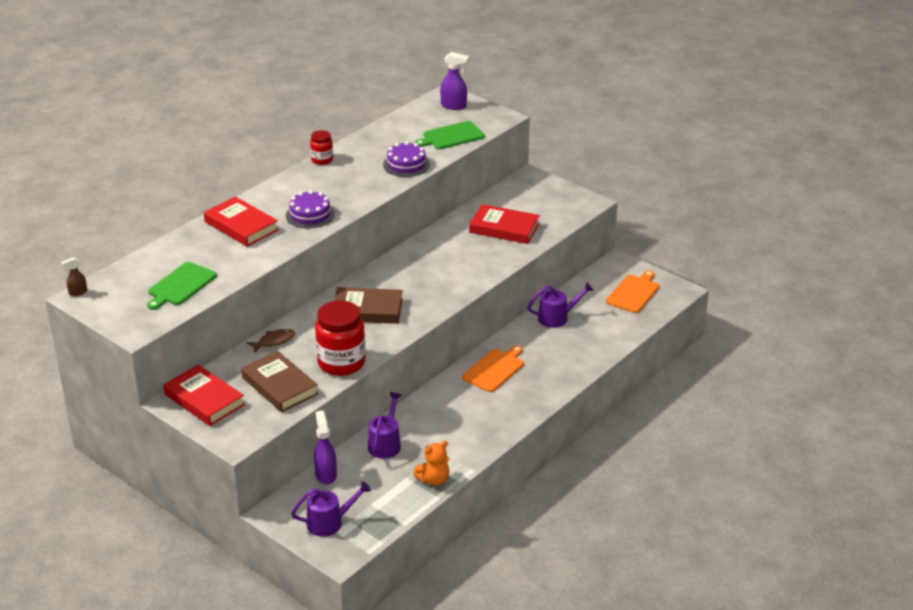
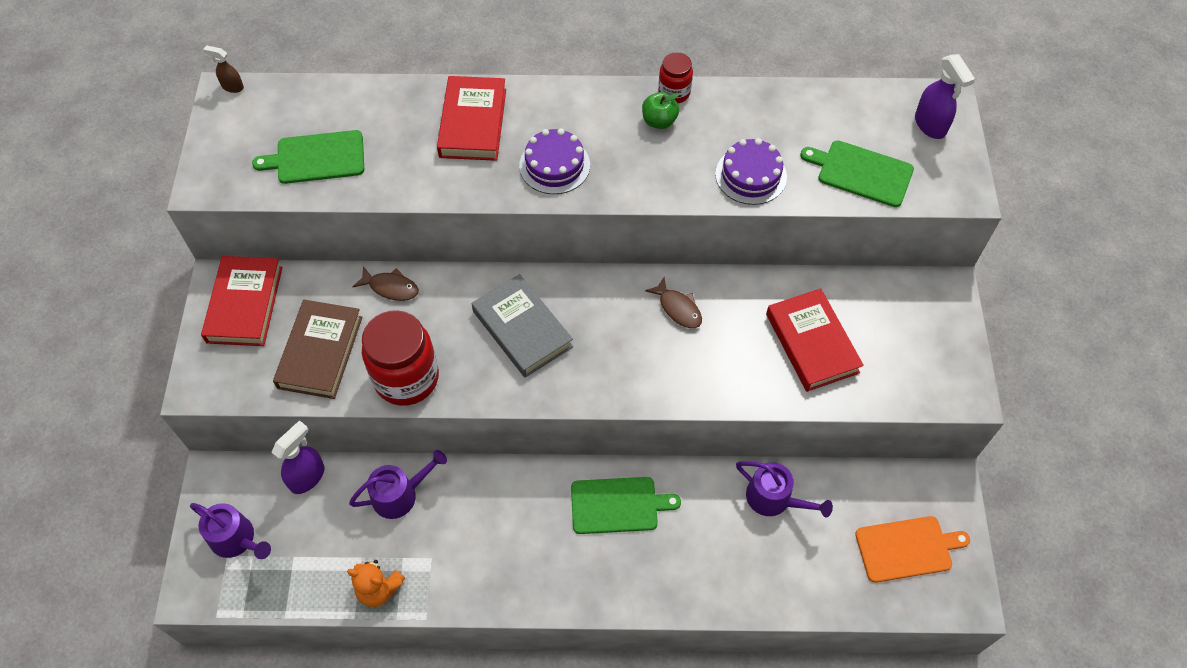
camera: 50 degrees right, 25 degrees up
(332, 172) = (659, 121): none -> green apple
(367, 310) = (522, 329): brown book -> grey book
(427, 256) = (678, 308): none -> brown fish
(494, 369) = (618, 505): orange cutting board -> green cutting board

